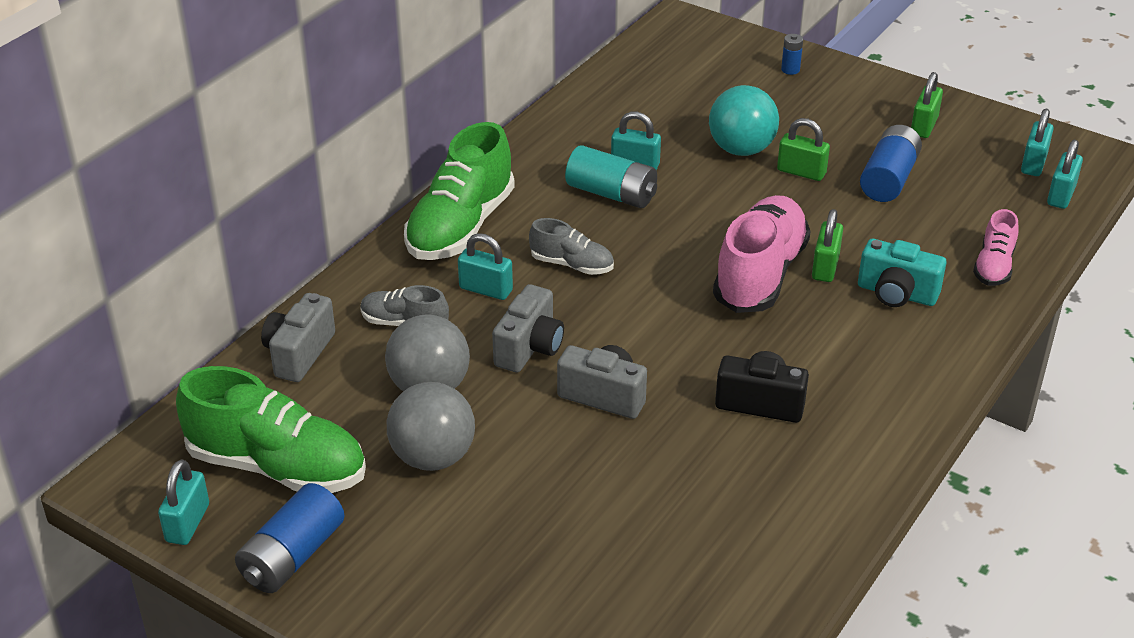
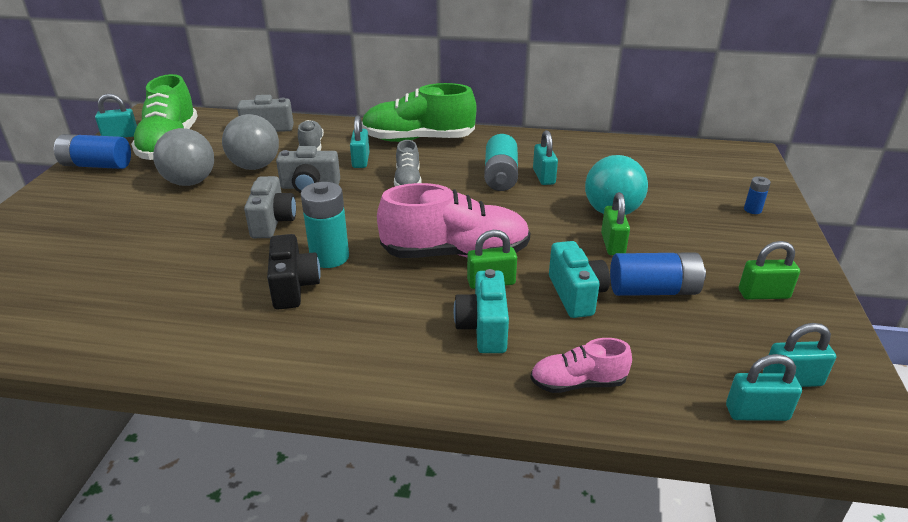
camera: 65 degrees right, 5 degrees down
(714, 365) = (329, 257): none -> turquoise battery
(872, 224) = (576, 294): none -> turquoise camera

